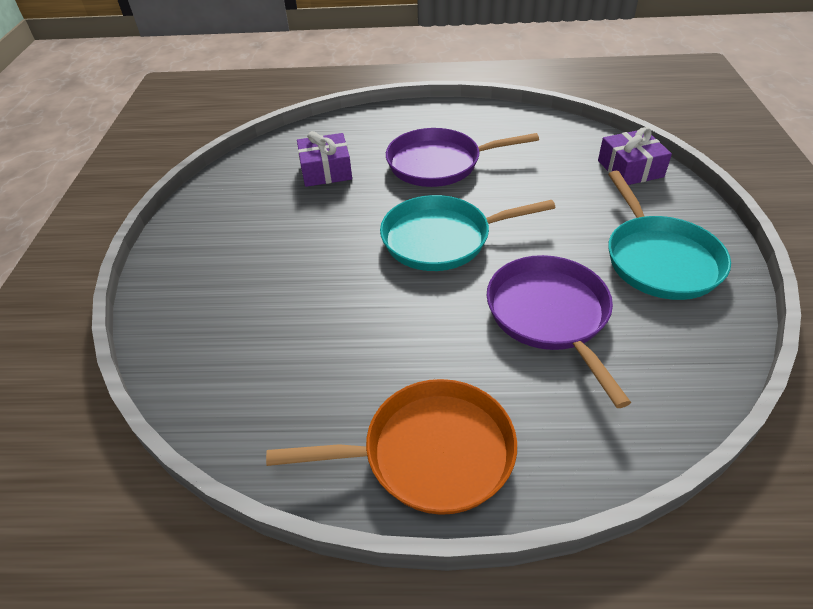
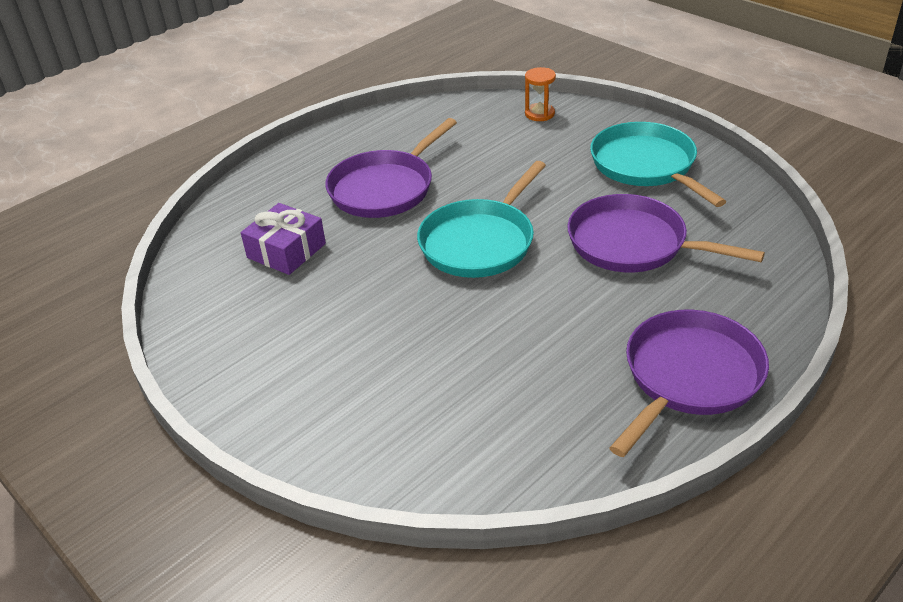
camera: 45 degrees left, 5 degrees down
(430, 453) = (689, 376): orange pan -> purple pan
(630, 169) = (539, 114): purple gift -> orange hourglass
(660, 259) = (646, 165): turquoise pan -> turquoise pan turned 150 degrees counterclockwise

